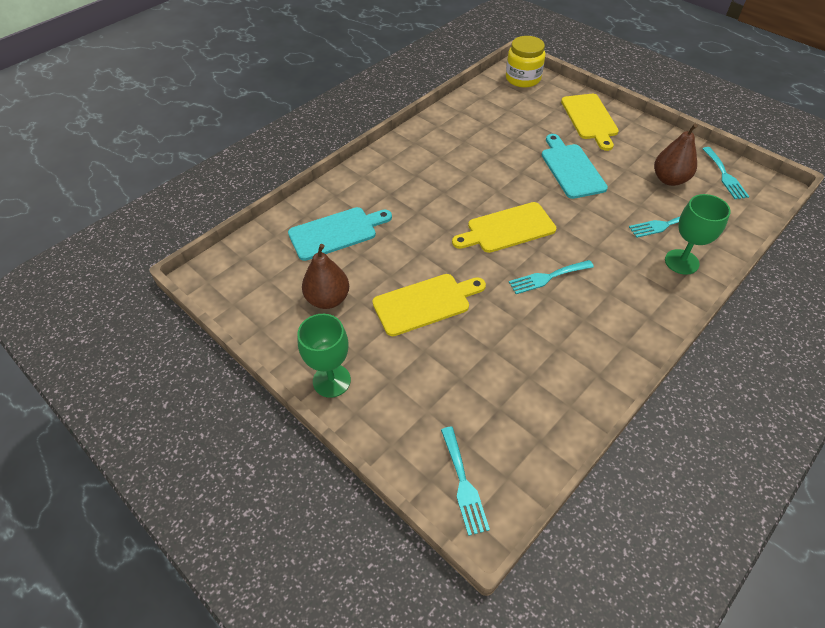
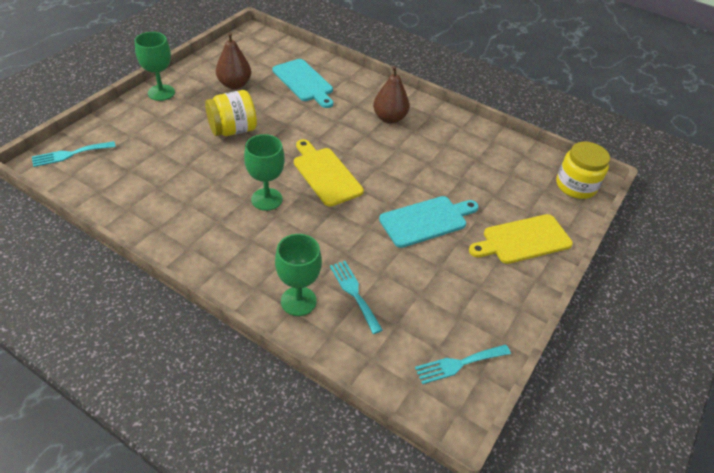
camera: 75 degrees right, 5 degrees down
(425, 303) = (233, 130): yellow cutting board -> yellow jar
(547, 277) = (267, 199): turquoise fork -> green goblet
(669, 179) = (433, 305): brown pear -> brown pear (389, 118)

